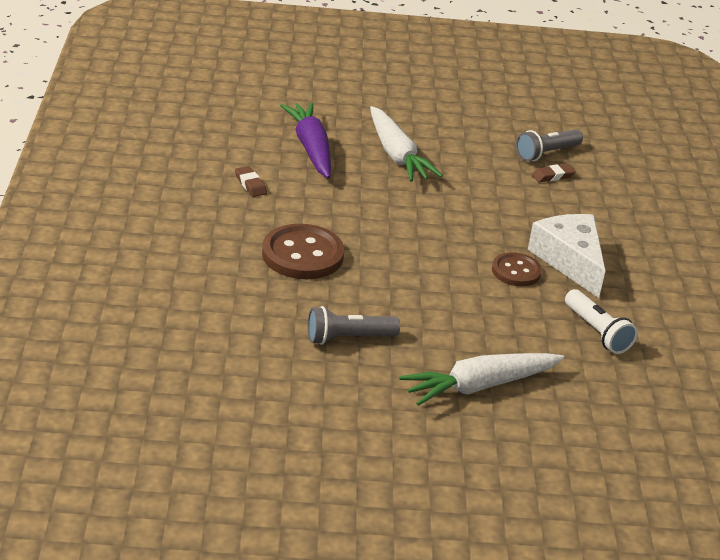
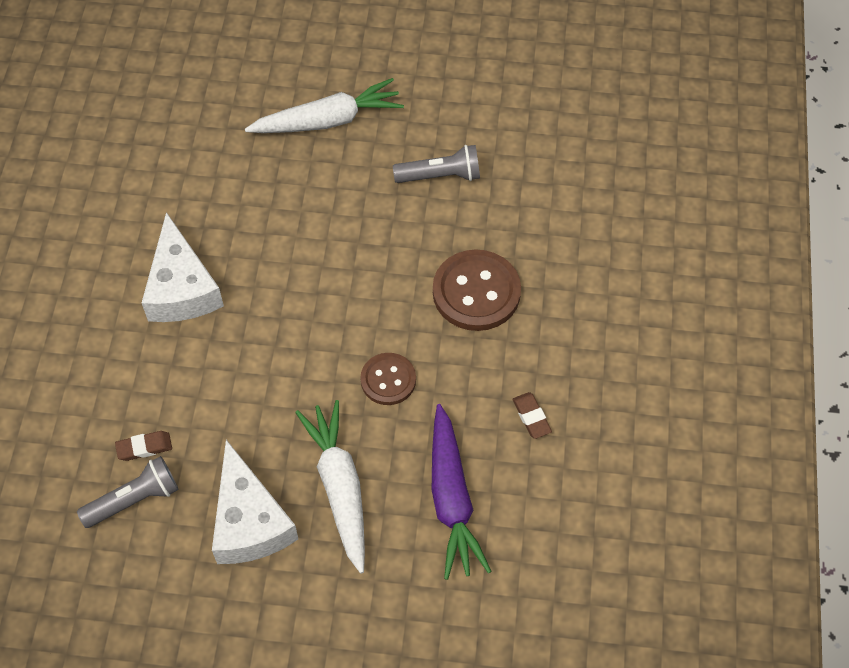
camera: 170 degrees left, 25 degrees up
(458, 143) = (249, 521): none -> white cheese
(516, 271) = (248, 270): brown button -> brown button (388, 380)
(597, 332) = (192, 185): white flashlight -> none

